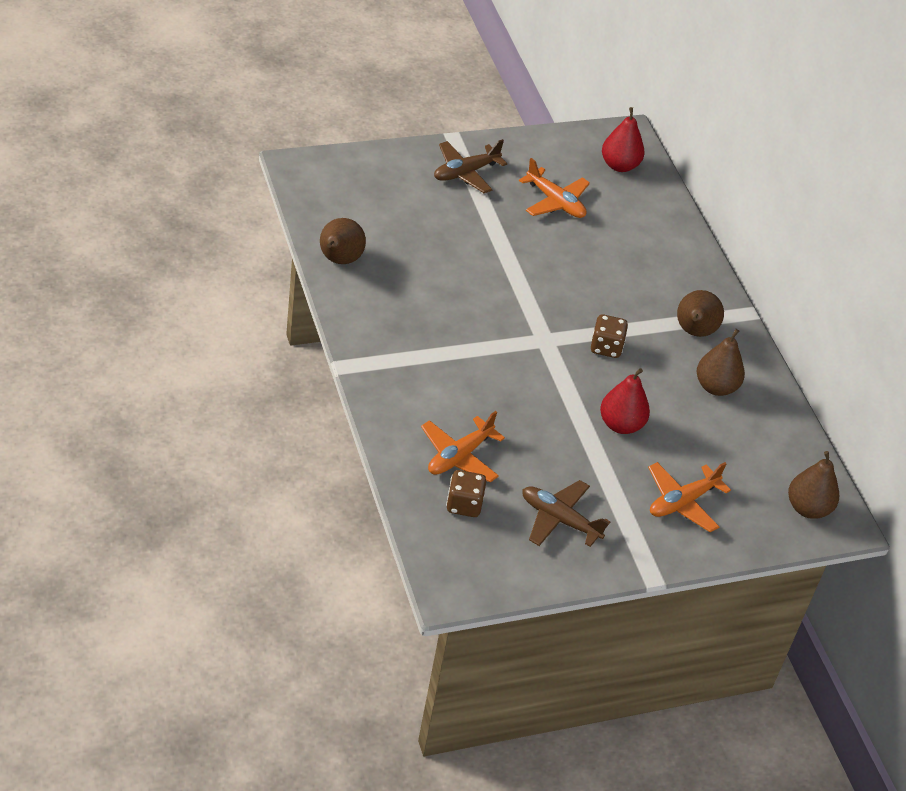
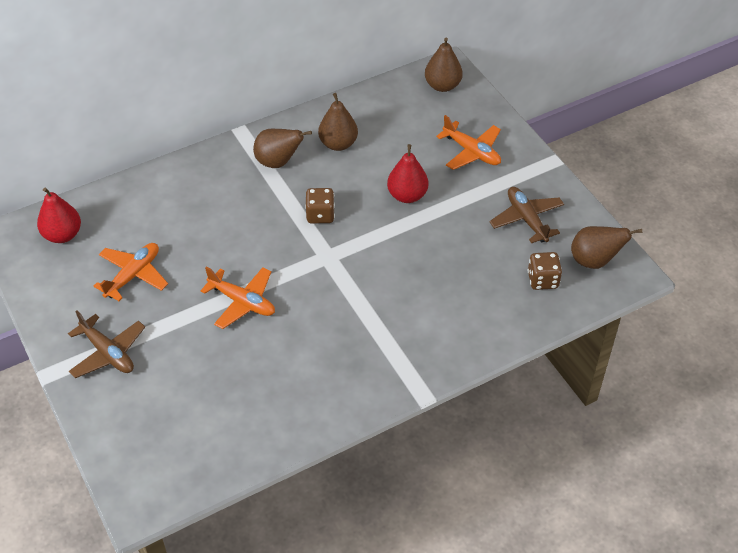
camera: 95 degrees left, 5 degrees up
(339, 260) = (279, 432): brown pear -> brown pear (594, 261)
(459, 456) = (492, 292): orange plane -> orange plane (242, 302)
(559, 520) = (526, 219): brown plane -> brown plane turned 135 degrees clockwise

